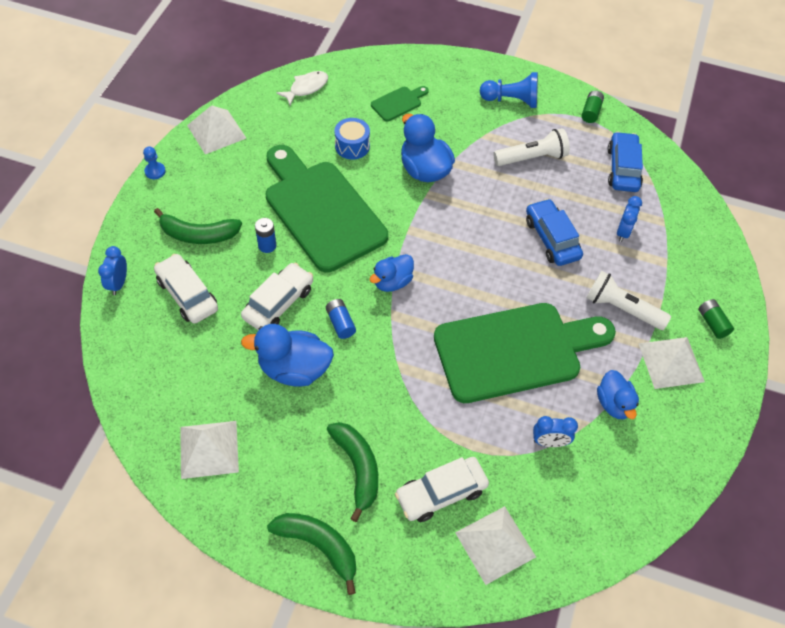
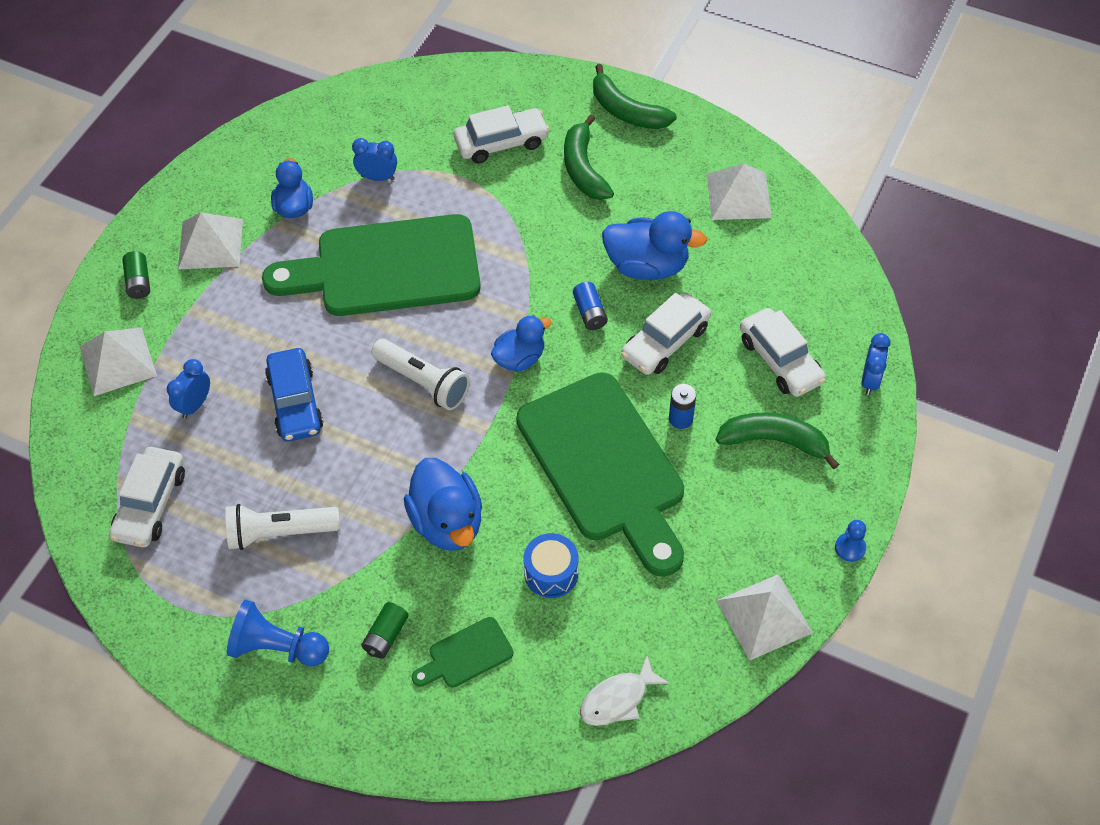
camera: 170 degrees left, 0 degrees up
(495, 544) = (457, 101): white pyramid -> white pyramid (118, 361)
(591, 112) = (155, 614): green battery -> green battery (386, 636)
(622, 309) = (240, 306): white flashlight -> white flashlight (423, 382)
(623, 169) = (150, 504): blue car -> white car

